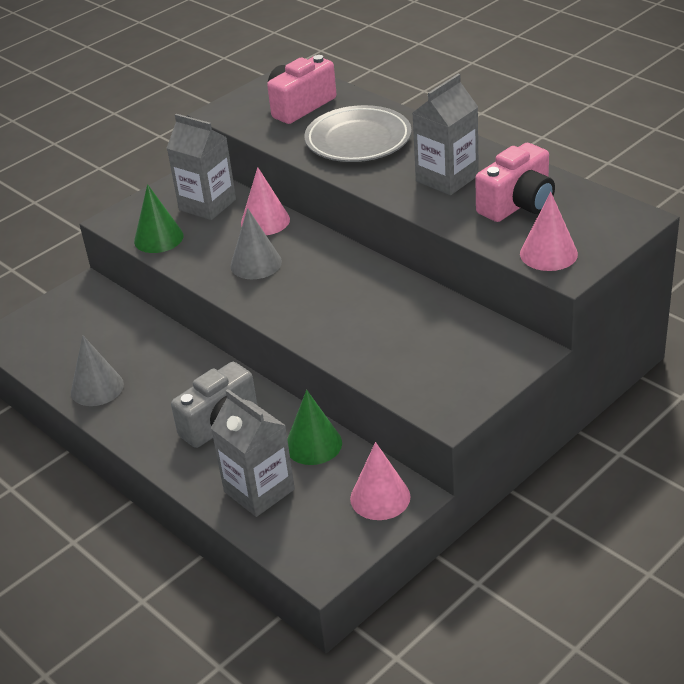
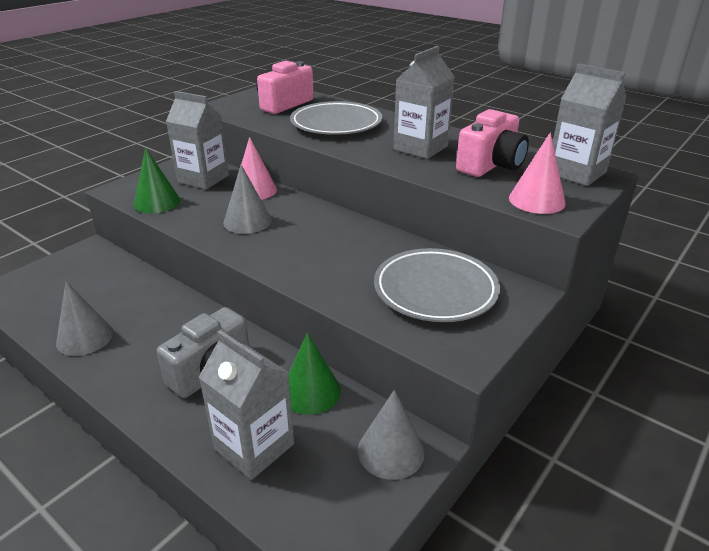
camera: 10 degrees left, 5 degrees down
(380, 497) = (391, 451): pink cone -> grey cone
(438, 347) = (435, 290): none -> grey plate
(608, 215) = (576, 173): none -> grey carton

